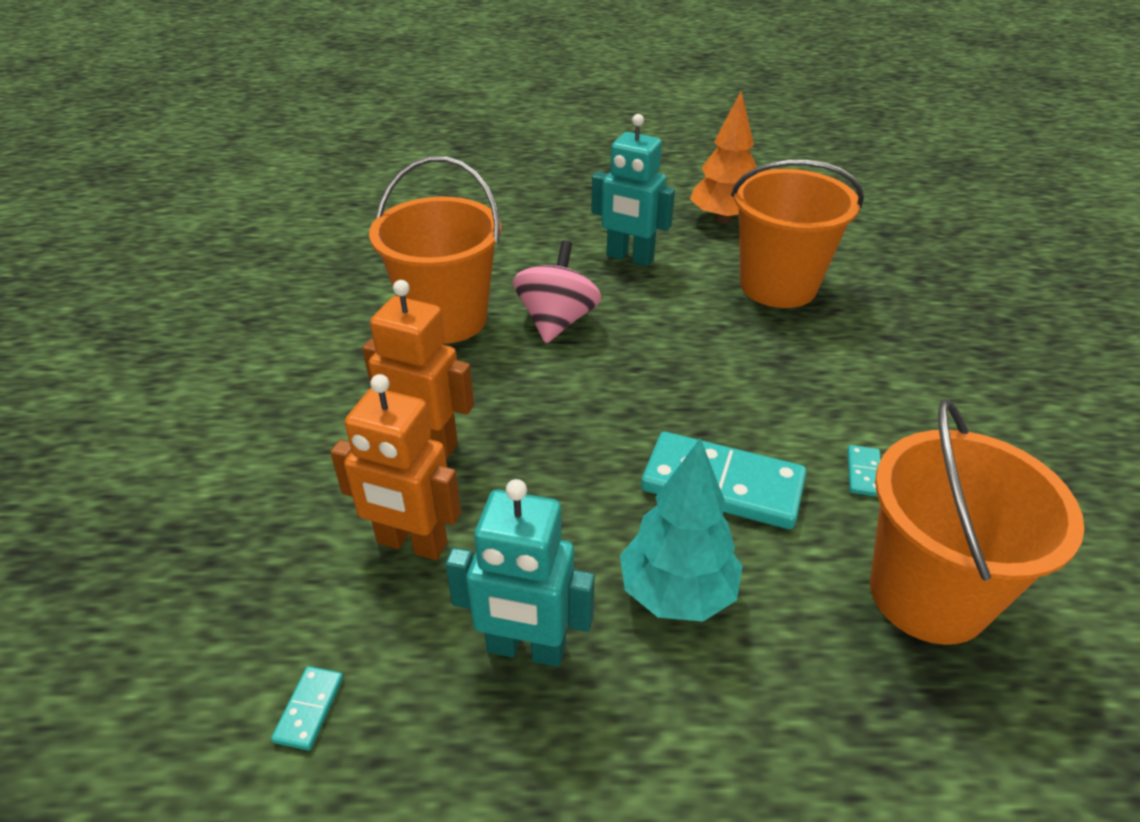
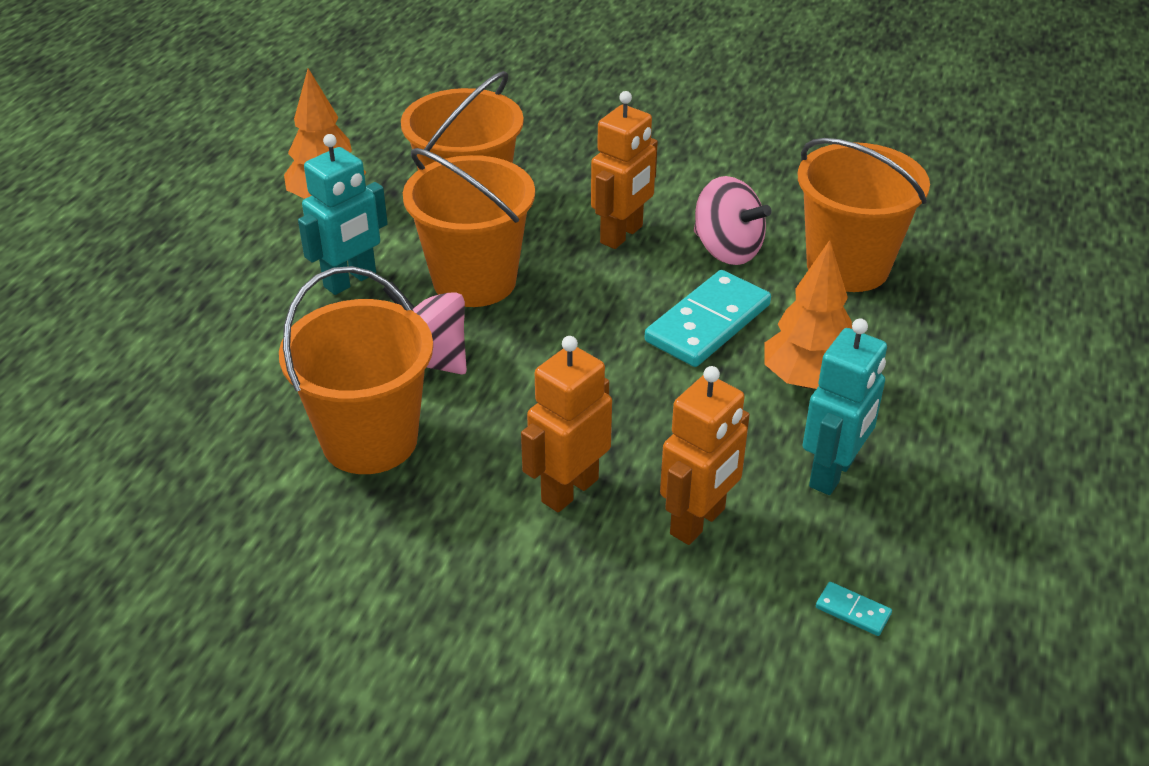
camera: 70 degrees left, 0 degrees up
(676, 317) = (474, 281): none -> orange bucket
(676, 593) = (807, 380): turquoise tree -> orange tree
(820, 388) = (622, 235): none -> orange robot
(864, 473) = (727, 250): turquoise domino -> pink spinning top

